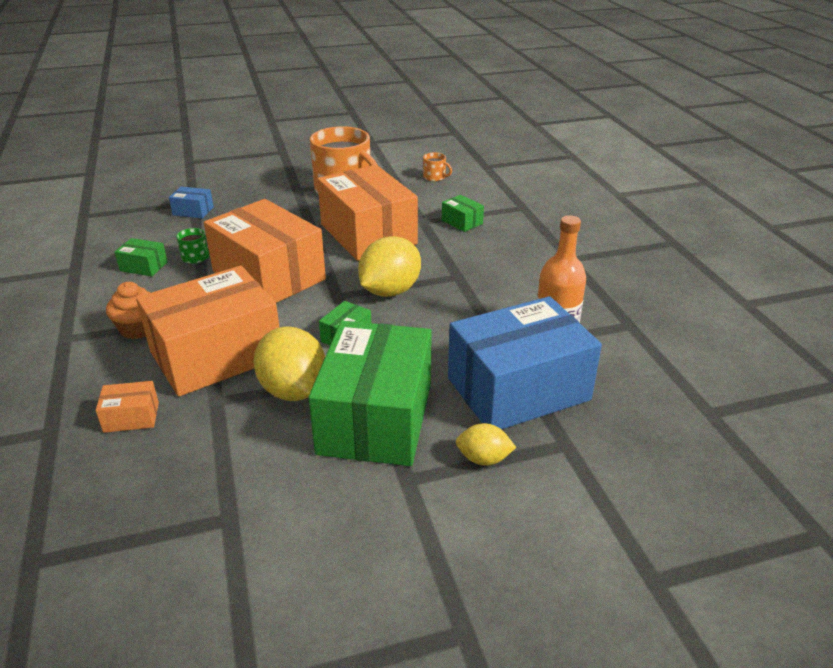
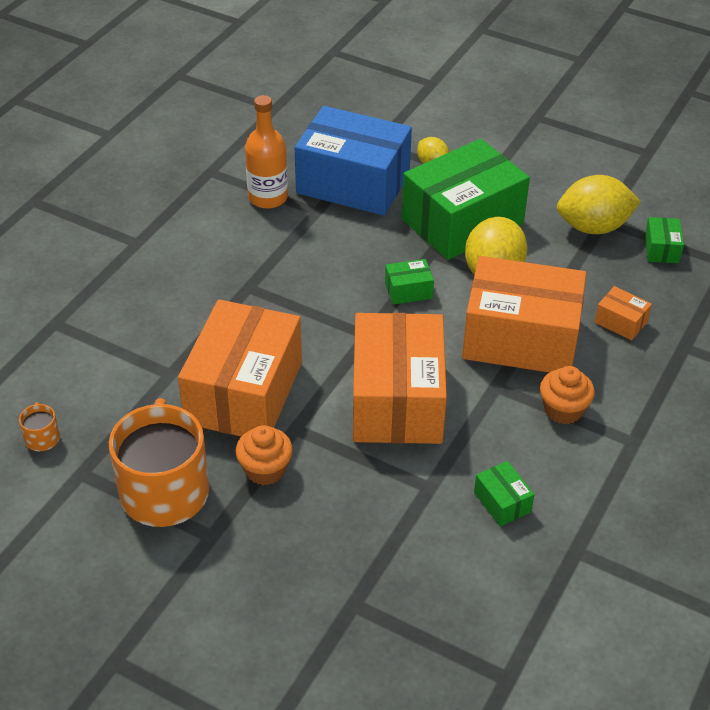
camera: 135 degrees left, 10 degrees up
(193, 211) = (370, 580): blue box -> none
(196, 257) = (440, 479): green mug -> none
(305, 216) = (265, 470): none -> orange cupcake
(390, 291) = (321, 310): yellow lemon -> yellow lemon (593, 227)
(462, 222) = (139, 345): green box -> green box (661, 249)

